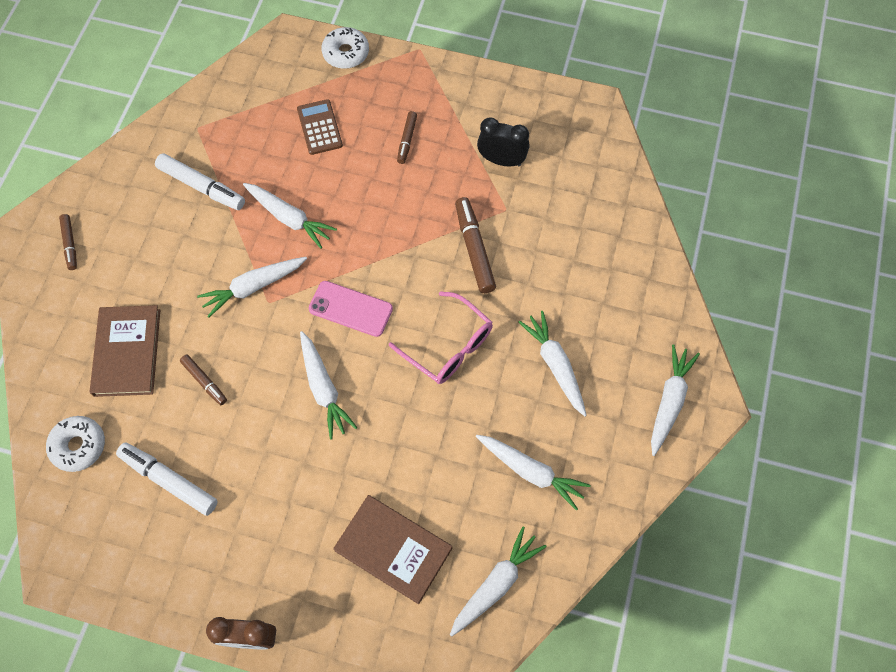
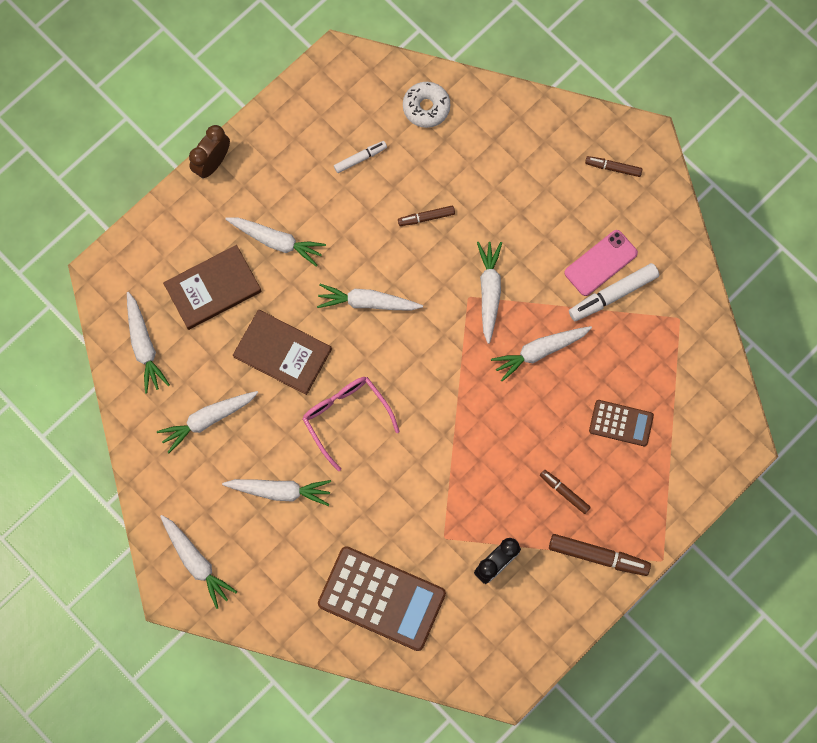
camera: 120 degrees right, 10 degrees up
(127, 352) = (486, 172): brown book -> brown book (282, 353)
(169, 481) = (360, 158): white marker -> white marker, size x0.59
(306, 513) = (277, 241): none -> white carrot
(346, 53) = (694, 489): white donut -> none
(350, 309) = (425, 358): pink phone -> pink phone (601, 263)
(449, 346) = (345, 416): pink glasses -> pink glasses turned 75 degrees clockwise
(474, 249) = (421, 488): brown marker -> brown marker (598, 556)
(591, 230) = (381, 598): none -> brown calculator

